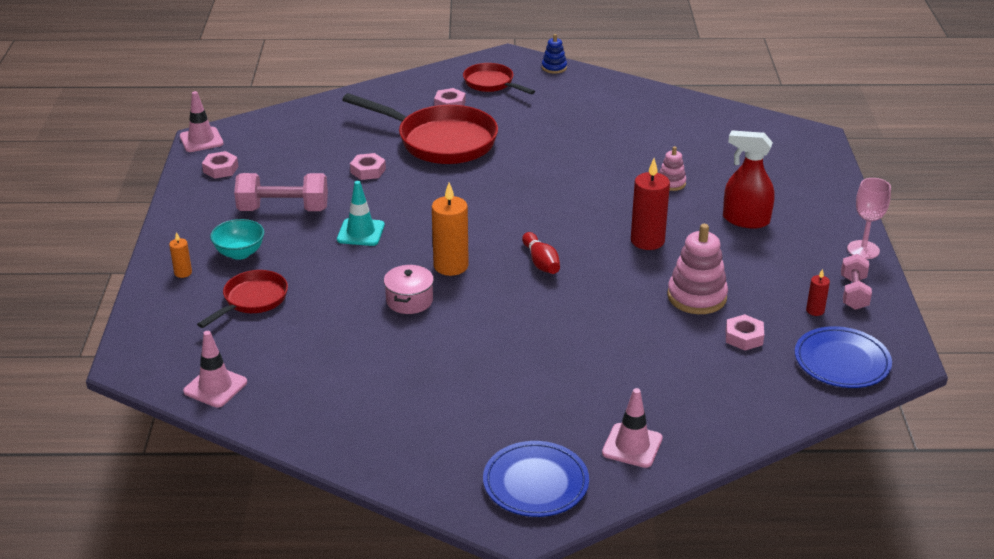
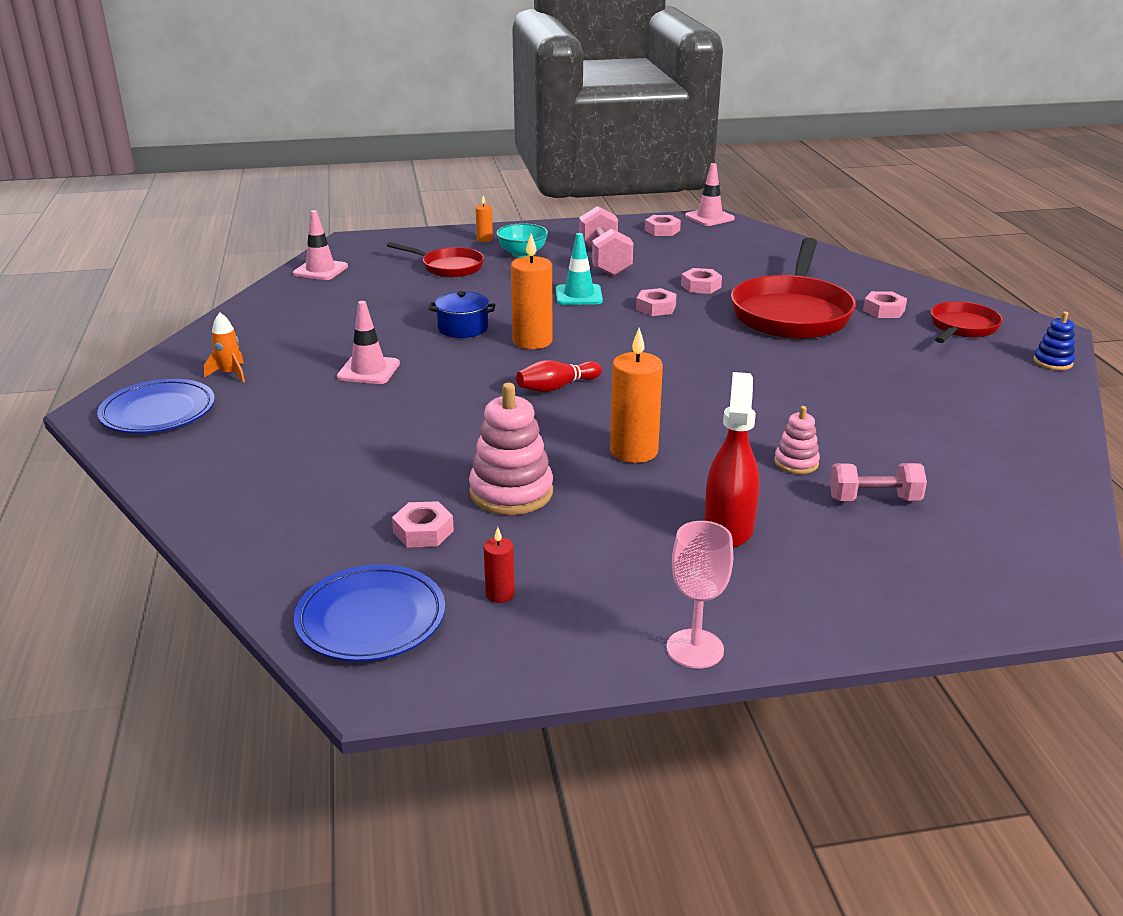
camera: 80 degrees right, 5 degrees down
(404, 198) = (656, 308): none -> pink nut
(409, 300) = (463, 328): pink pot -> blue pot
(466, 441) = (230, 374): none -> orange rocket
(632, 446) = (207, 461): pink traffic cone -> pink traffic cone (368, 370)
(647, 241) = (634, 451): red candle -> orange candle
(853, 293) = (558, 635): pink dumbbell -> pink dumbbell (874, 499)

